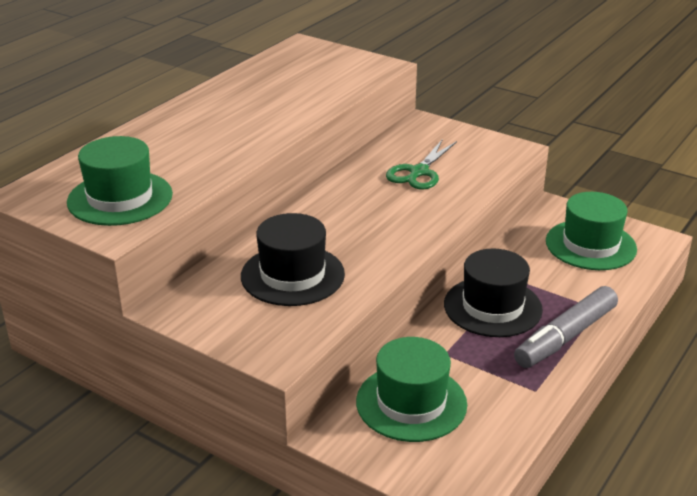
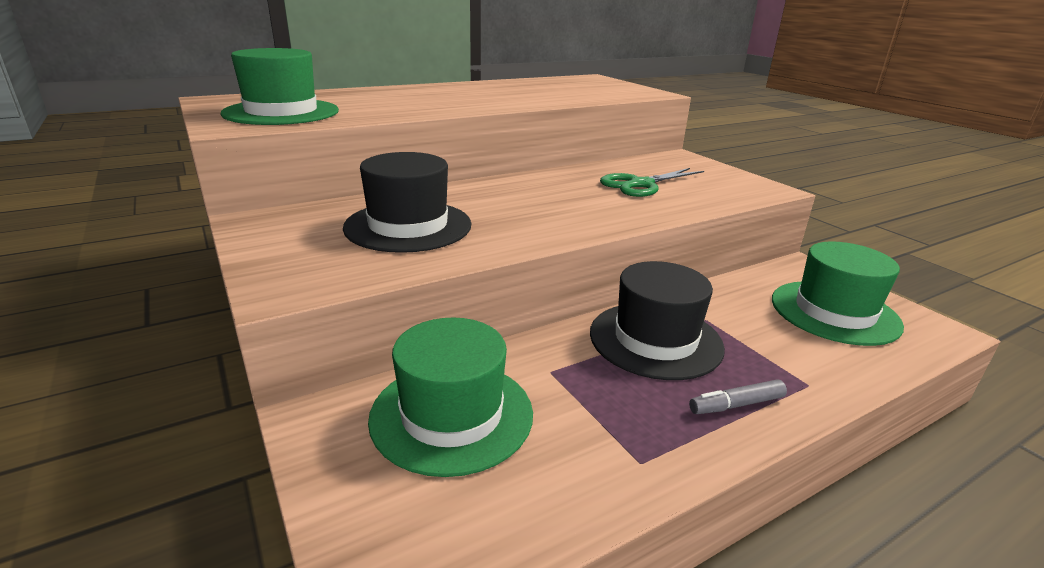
camera: 25 degrees right, 5 degrees down
(565, 337) = (736, 405): grey marker -> grey marker, size x0.47

